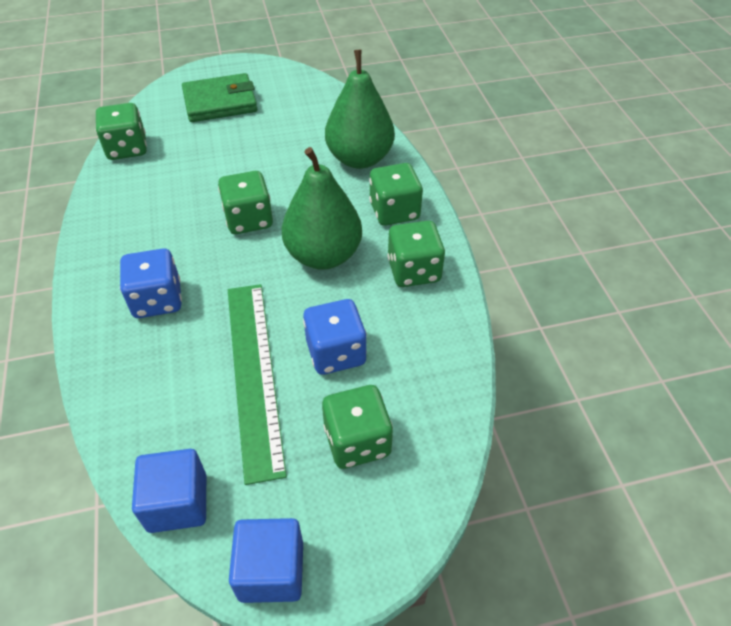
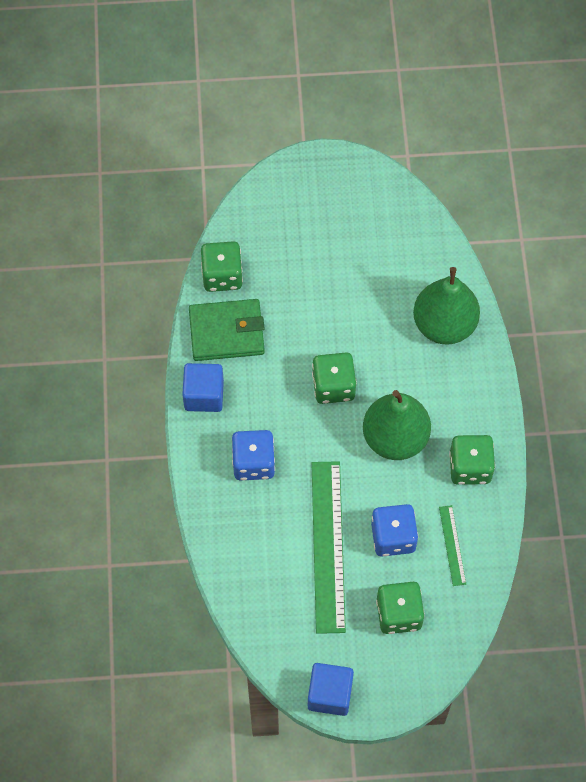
camera: 10 degrees right, 15 degrees up
(177, 503) = (269, 638): blue cube -> blue cube (204, 395)
(220, 102) = (314, 221): green wallet -> green wallet (226, 332)
(394, 211) = (465, 397): green dice -> none
(411, 351) = (452, 545): none -> green ruler

